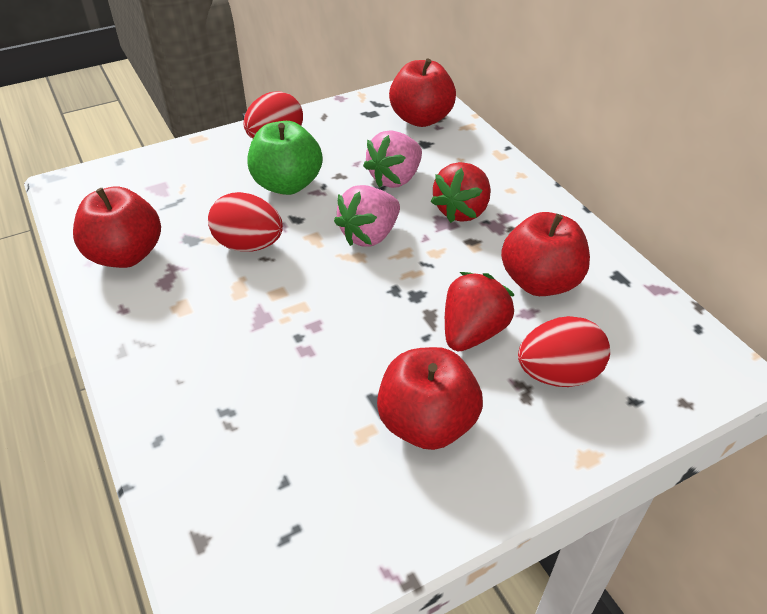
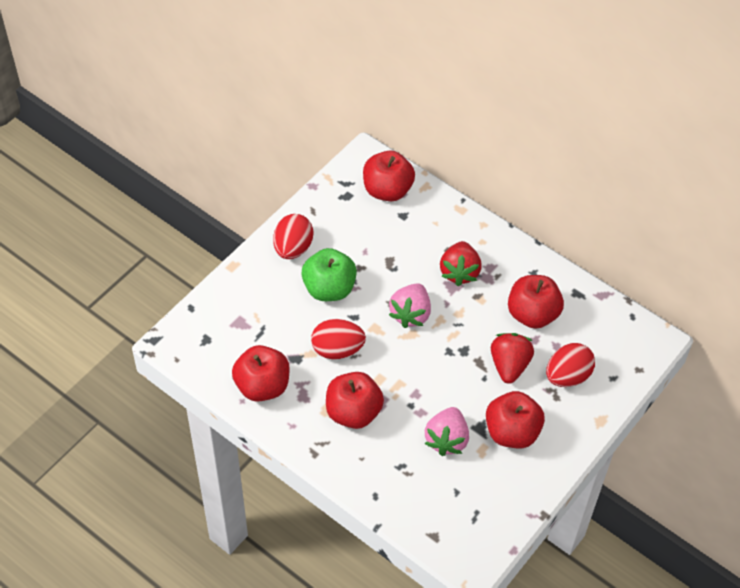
camera: 25 degrees left, 10 degrees up
(213, 320) = (353, 412): none -> red apple
(395, 178) = (400, 257): pink strawberry -> pink strawberry (446, 439)

